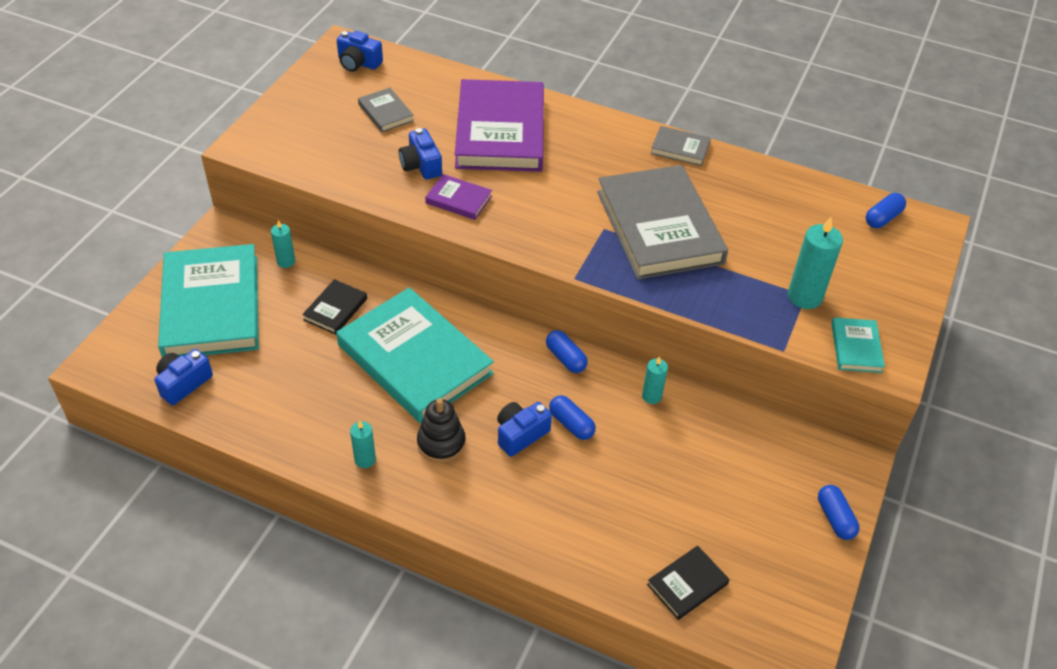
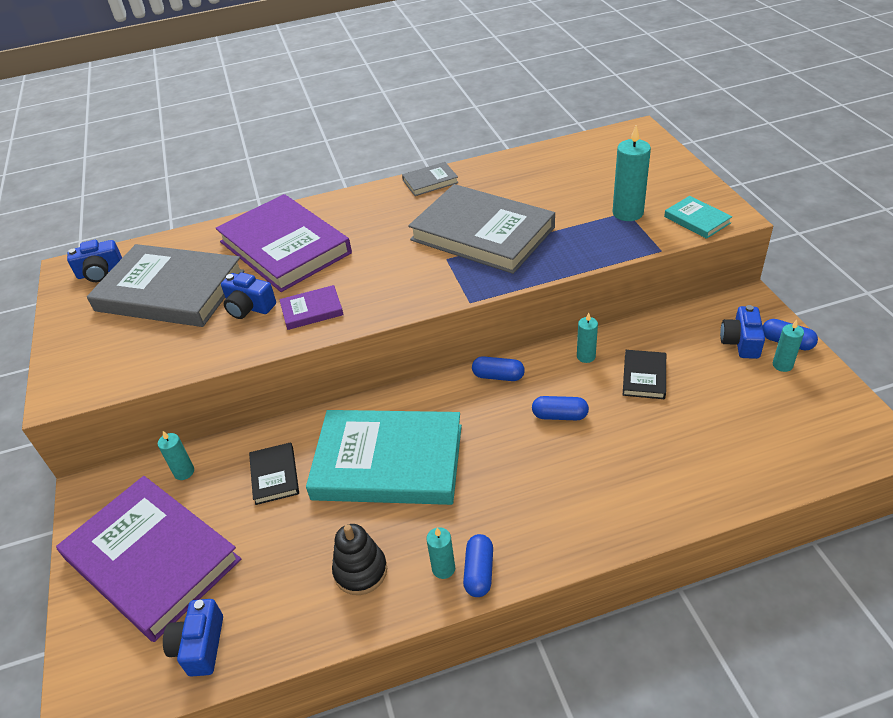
camera: 35 degrees left, 5 degrees down
(211, 306) = (152, 559): turquoise book -> purple book
(386, 112) = (170, 291): grey book -> grey book, size x2.29
(441, 443) = (486, 505): black stacking toy -> black stacking toy (360, 571)
(520, 434) = (535, 451): blue camera -> blue camera (741, 342)
(687, 584) = (770, 455): black book -> black book (644, 377)
(802, 532) = (782, 365): none -> turquoise candle
(883, 218) = (606, 144): blue capsule -> blue capsule (479, 572)

